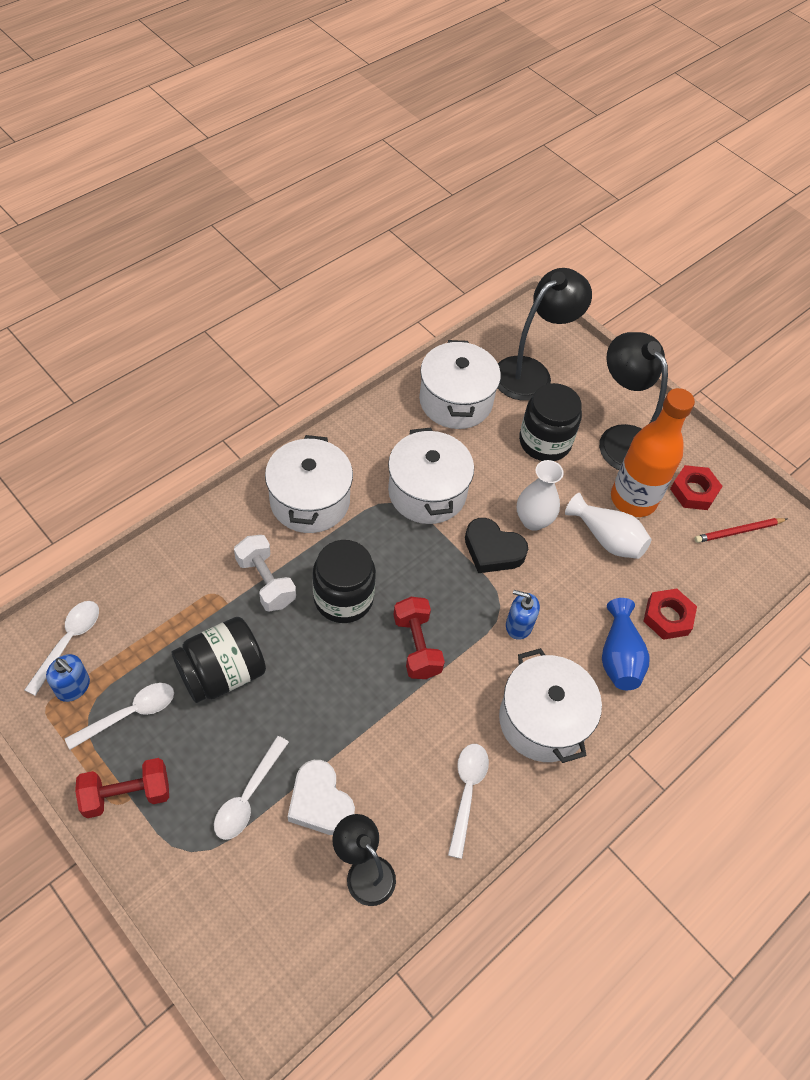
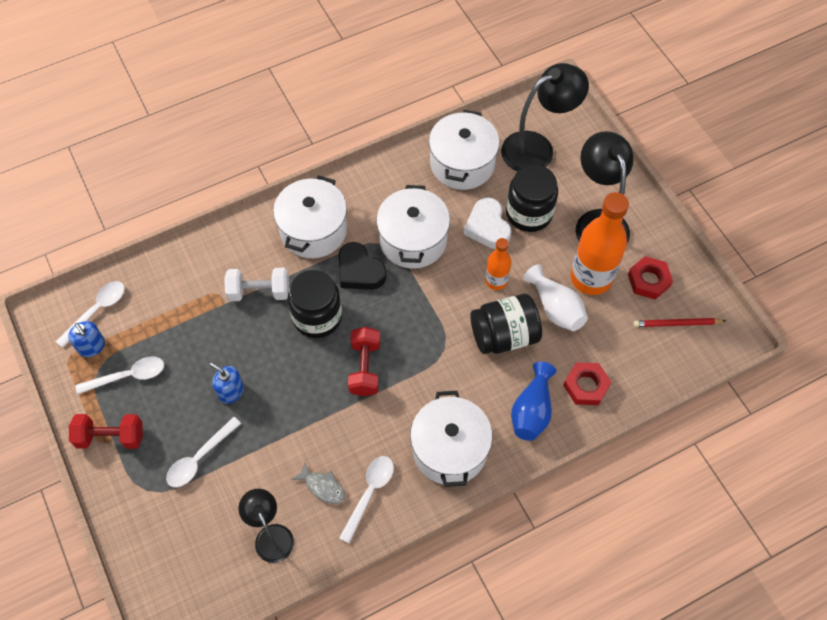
camera: 20 degrees right, 5 degrees up
(222, 673) = (205, 358): black jar -> black jar (504, 335)
(266, 582) = (259, 292): white dumbbell -> white dumbbell turned 75 degrees counterclockwise
(320, 802) = (252, 475): white heart -> white heart (487, 227)
(409, 797) = (323, 487): none -> grey fish
(492, 550) = (453, 300): black heart -> black heart (359, 271)
(518, 625) = (455, 367): blue soap dispenser -> blue soap dispenser (231, 391)
(533, 520) = (496, 281): white vase -> orange bottle

